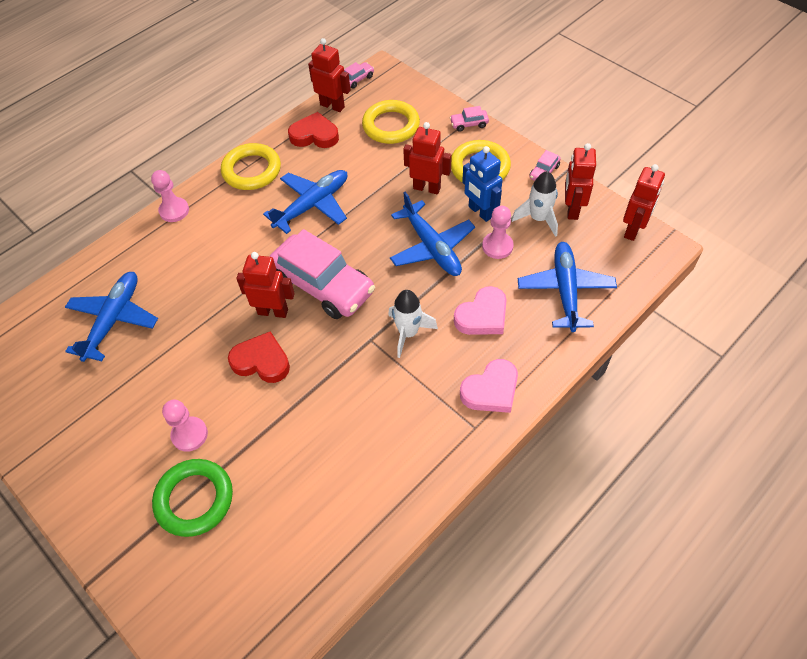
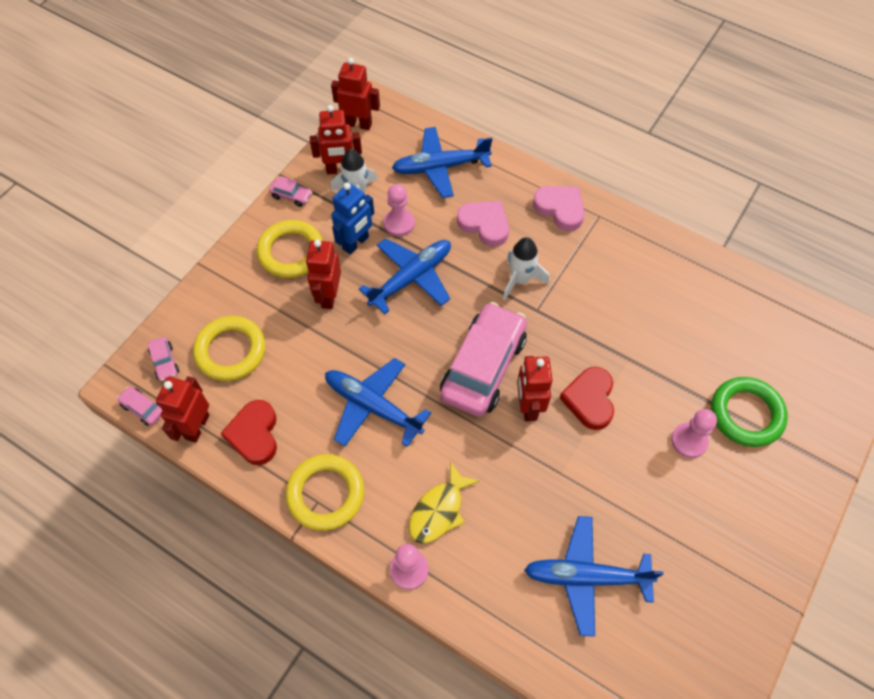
camera: 105 degrees left, 5 degrees up
(209, 234) = (439, 510): none -> yellow fish
(469, 124) = (222, 271): pink car -> pink car (165, 362)

